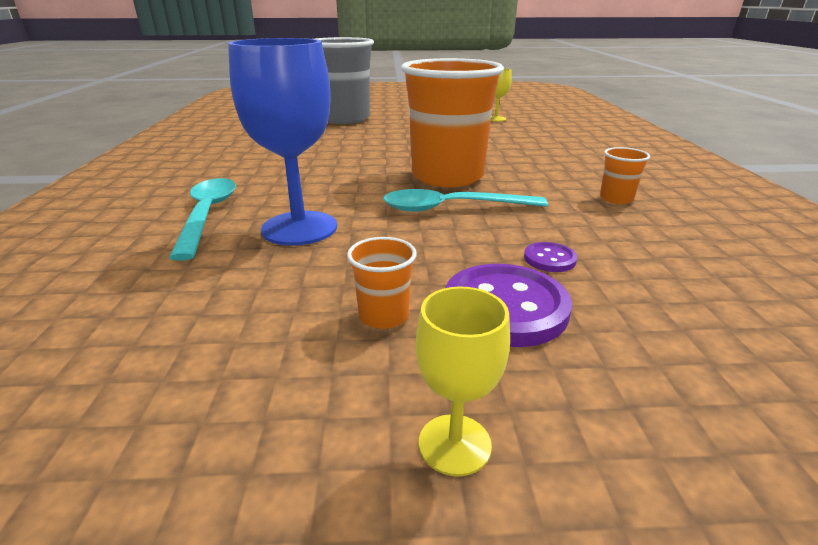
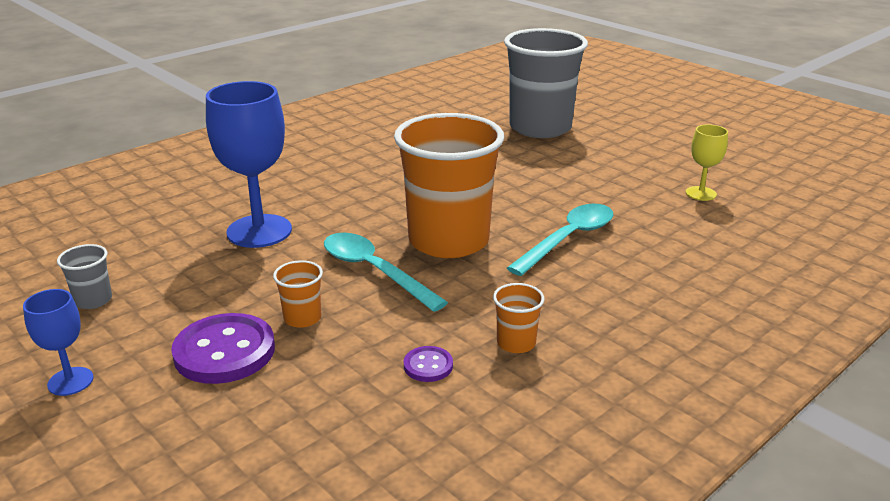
camera: 50 degrees right, 0 degrees up
(207, 215) = (241, 192): turquoise spoon -> turquoise spoon (568, 239)
(266, 363) = (93, 300): none -> grey cup
(384, 316) = (172, 313): orange cup -> orange cup (302, 318)
(454, 444) = (70, 381): yellow goblet -> blue goblet
(549, 259) = (323, 346): purple button -> purple button (428, 366)

